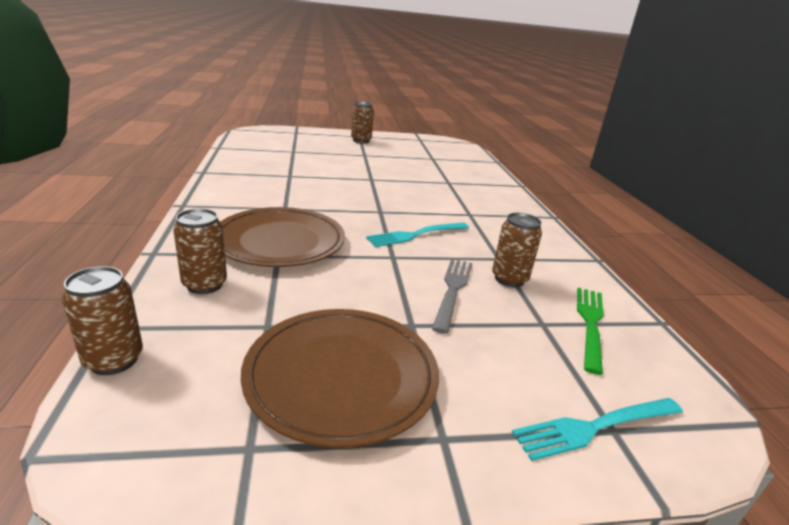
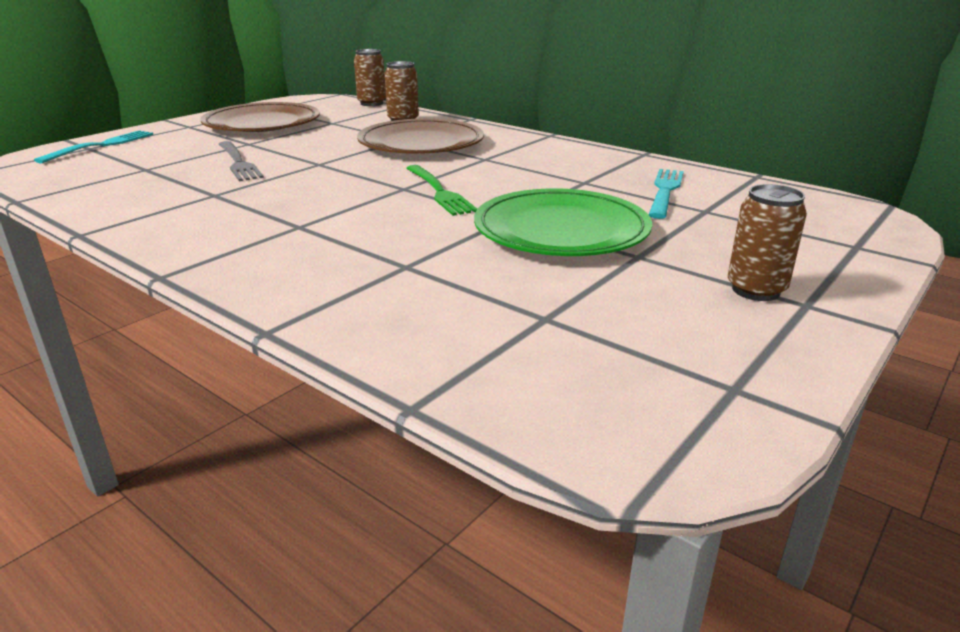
camera: 140 degrees right, 0 degrees up
(365, 168) = (561, 230): none -> green plate
(416, 235) = (327, 183): turquoise fork -> turquoise fork (665, 191)
(509, 279) = (191, 183): brown can -> none
(590, 324) = (99, 180): green fork -> green fork (439, 192)

